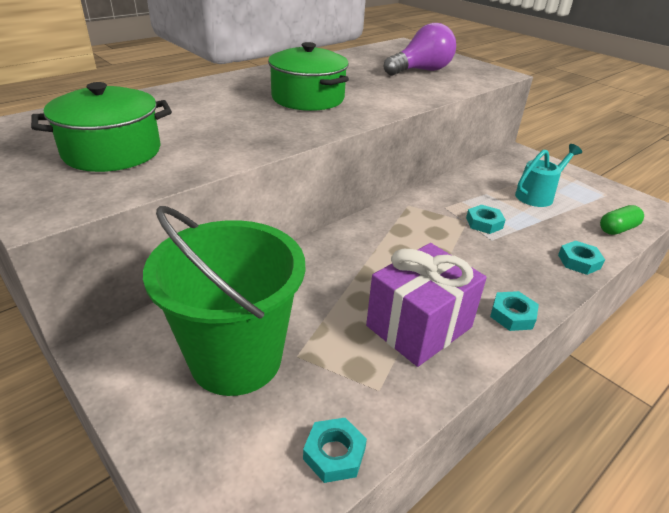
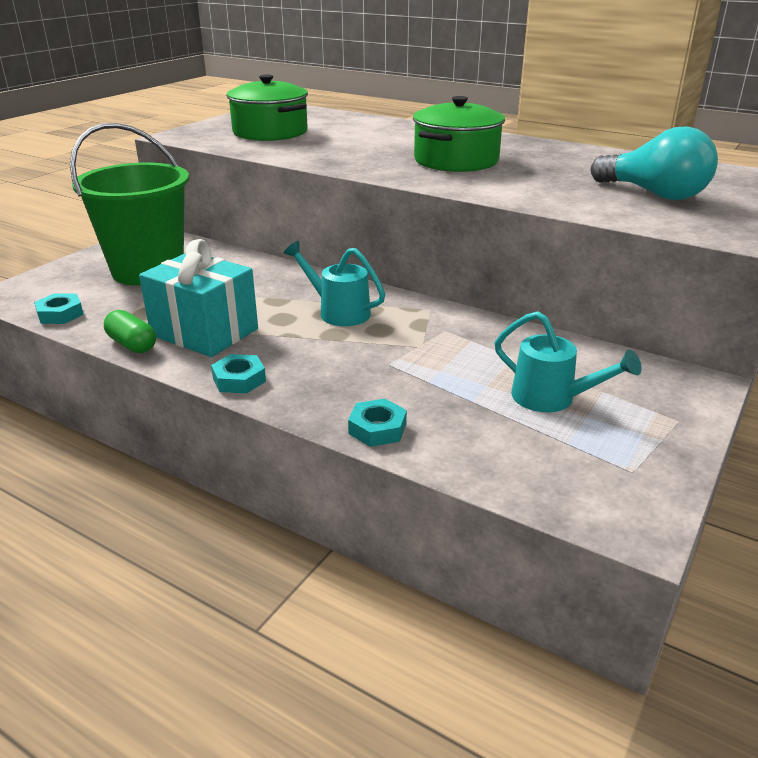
camera: 75 degrees right, 5 degrees down
(400, 244) = (338, 312): none -> turquoise watering can
(419, 326) = (204, 332): purple gift -> turquoise gift
(421, 71) = (654, 194): purple light bulb -> turquoise light bulb
(484, 223) = (426, 357): turquoise nut -> none
(617, 229) = (504, 472): green capsule -> green capsule (132, 344)

